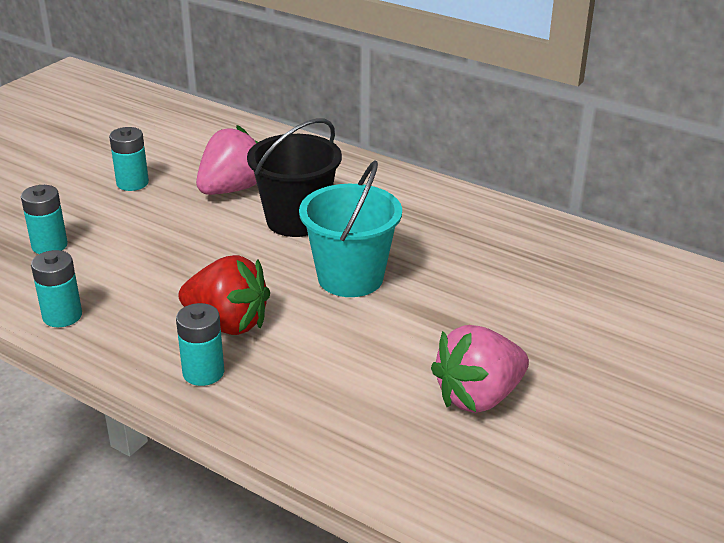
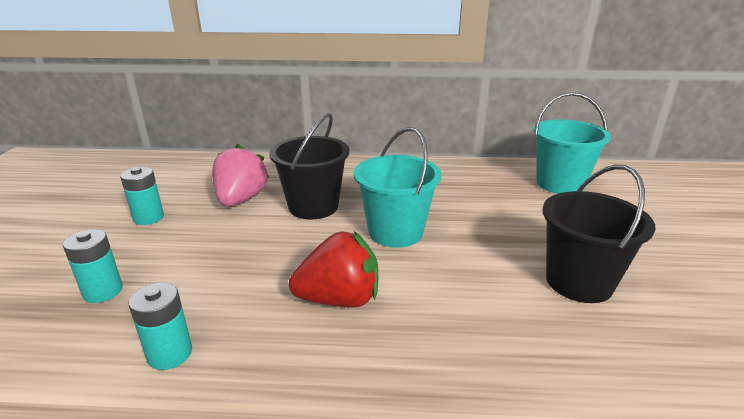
camera: 30 degrees left, 5 degrees down
(203, 372) = (362, 351): turquoise battery -> none
(478, 397) = (579, 282): pink strawberry -> black bucket
(627, 286) = (560, 184): none -> turquoise bucket

